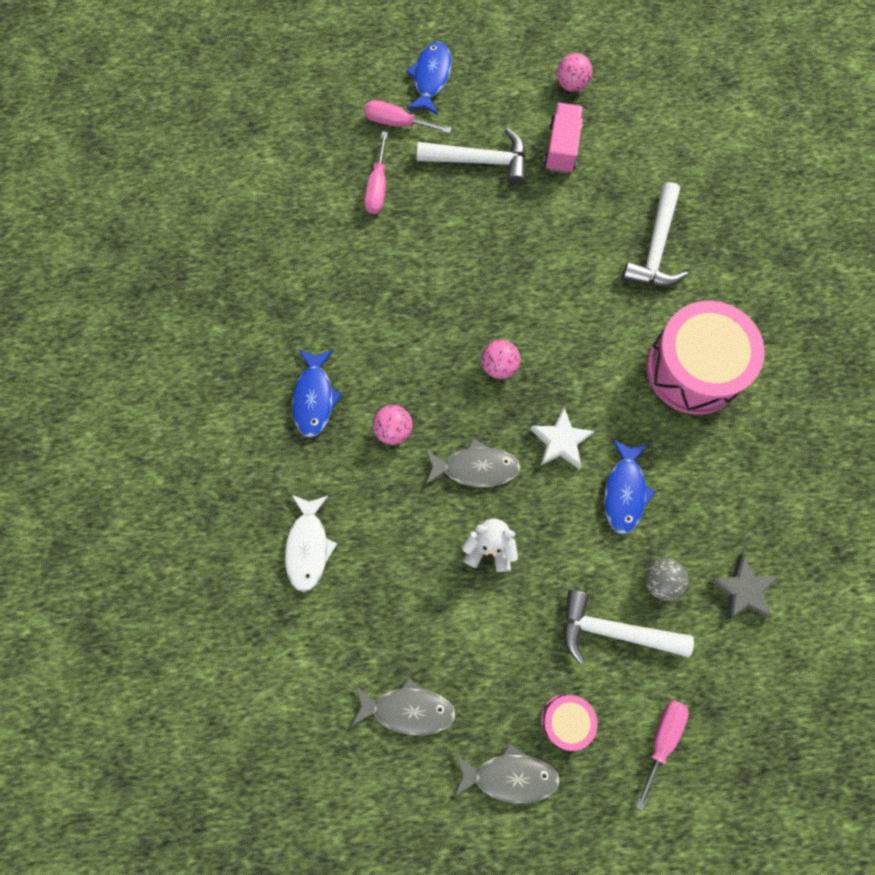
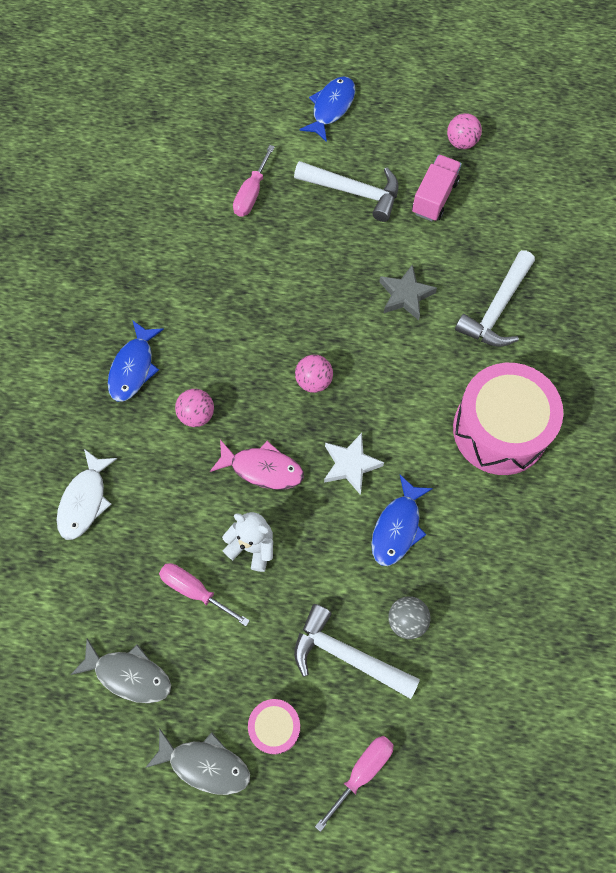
camera: 15 degrees right, 5 degrees down
(397, 123) = (287, 141): pink screwdriver -> pink screwdriver (195, 590)
(475, 467) = (262, 468): grey fish -> pink fish
(742, 589) = (485, 650): grey star -> grey star (405, 295)

